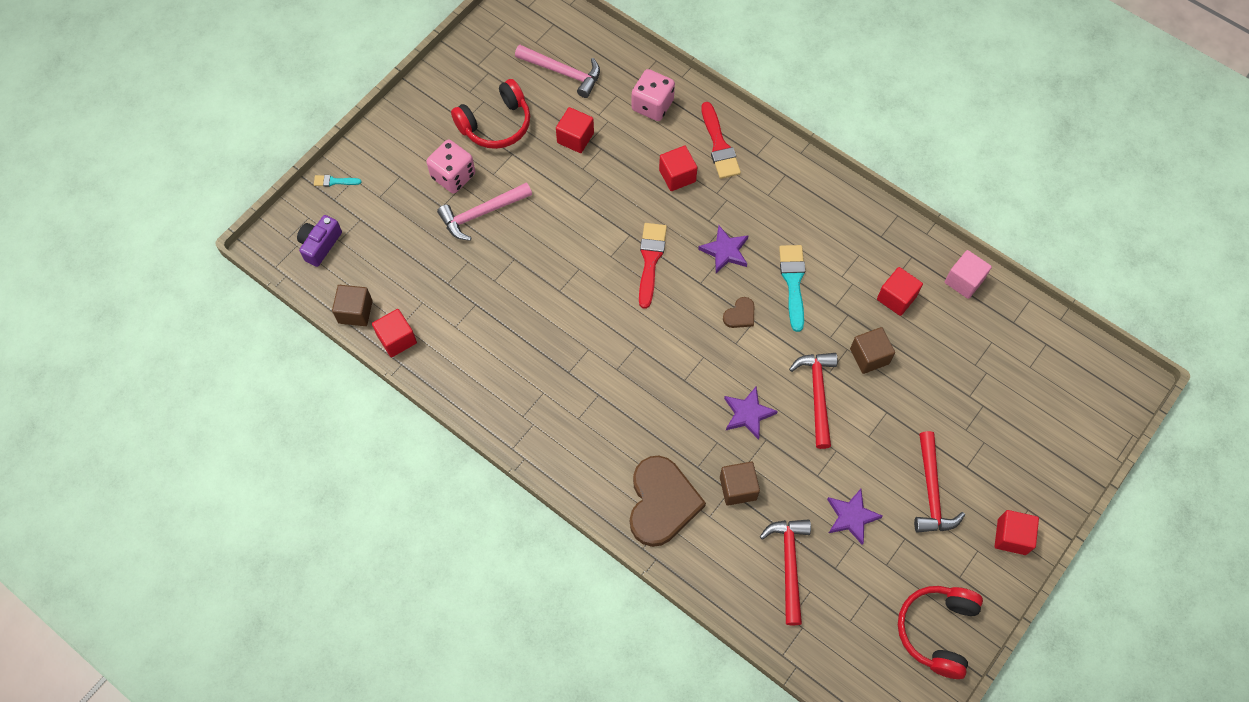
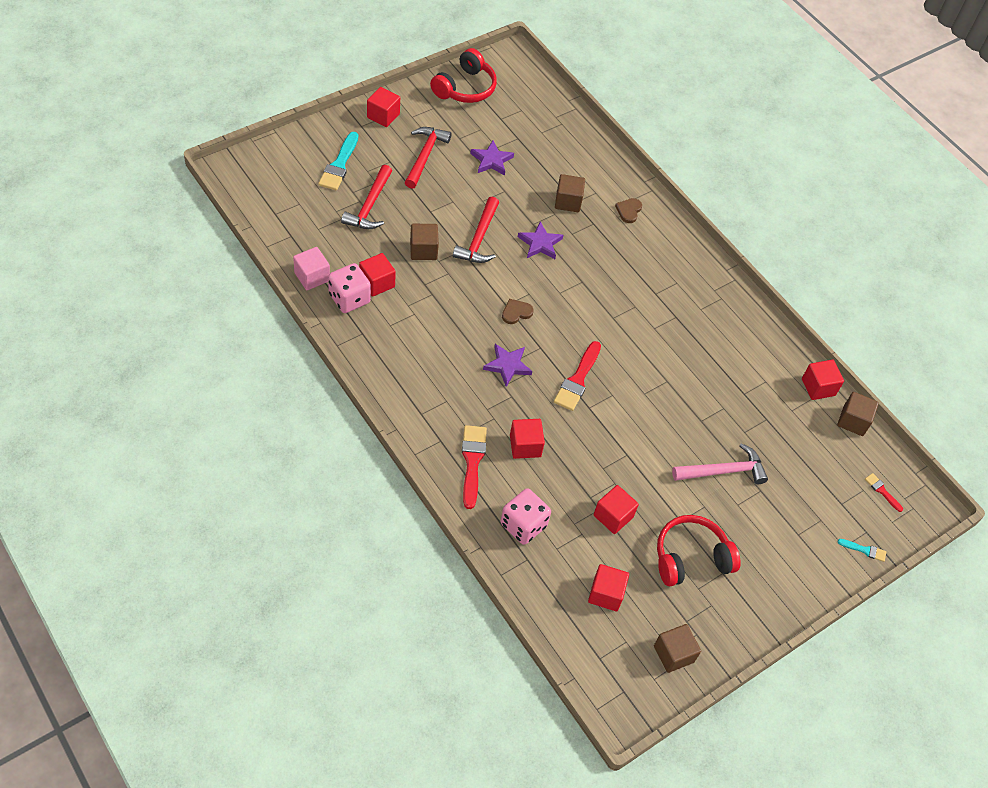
camera: 170 degrees left, 10 degrees down
(320, 245) = (882, 491): purple camera -> red brush
(453, 176) = (744, 517): pink dice -> pink dice (349, 298)
(493, 44) = (673, 654): none -> brown cube
(563, 72) = (606, 594): pink hammer -> red cube
(661, 502) = (628, 211): brown heart -> brown heart, size x0.44
(789, 565) = (550, 149): red hammer -> red hammer (370, 205)
(793, 282) = (459, 322): turquoise brush -> turquoise brush (339, 165)

